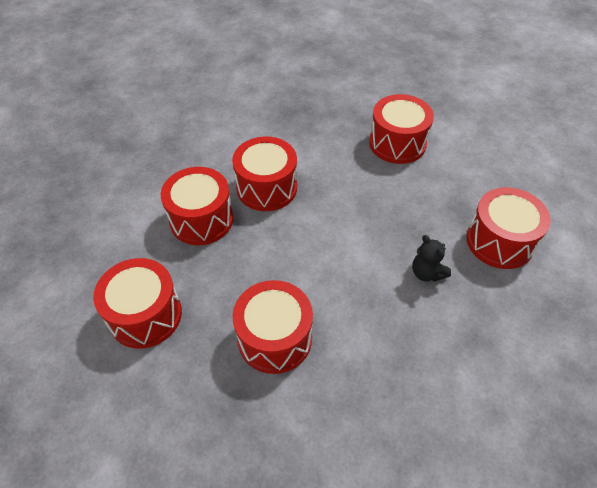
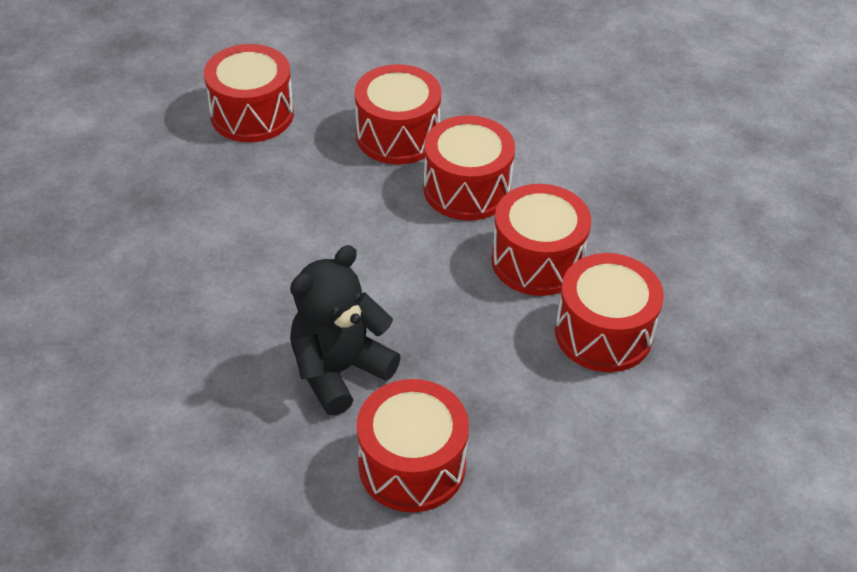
camera: 80 degrees right, 5 degrees down
(274, 338) = (227, 223): red drum -> red drum (537, 260)
(427, 273) = (339, 370): black teddy bear -> black teddy bear, size x1.86

